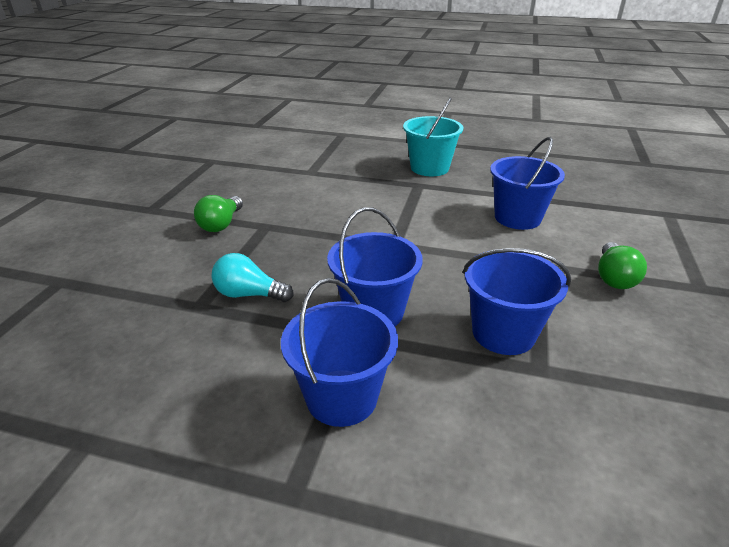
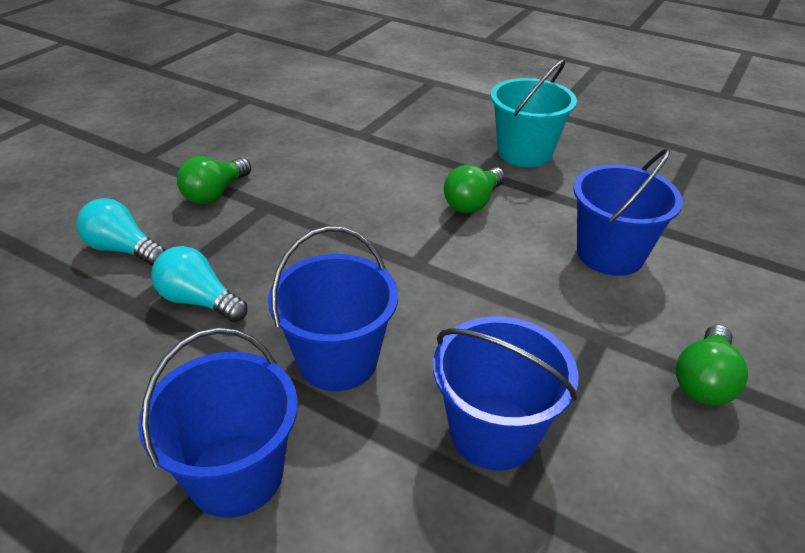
camera: 15 degrees right, 5 degrees up
(168, 272) = (123, 249): none -> turquoise light bulb
(412, 202) = (473, 202): none -> green light bulb

